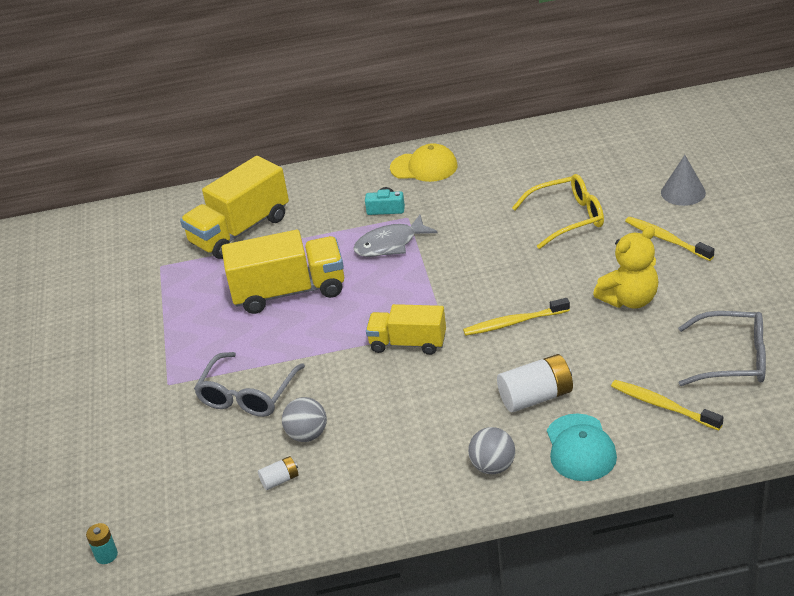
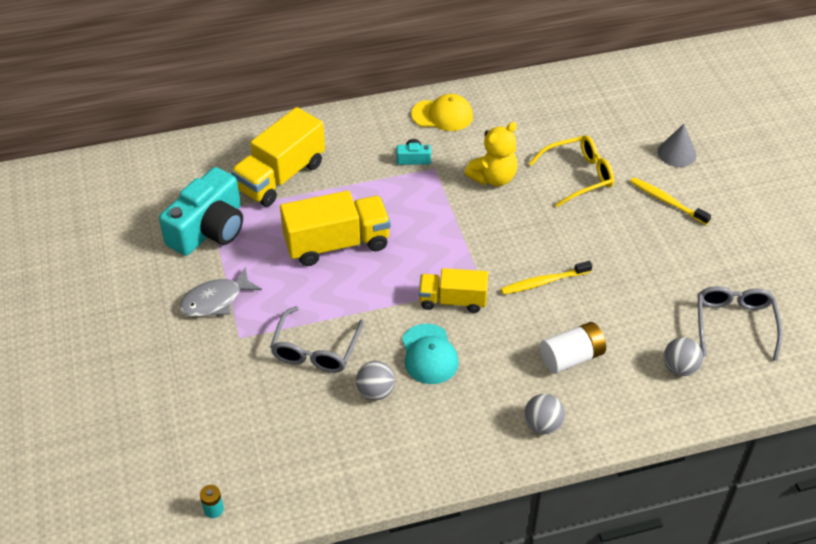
camera: 10 degrees left, 10 degrees up
(155, 282) = (209, 229): none -> turquoise camera
(280, 480) = (358, 436): white battery -> none
(390, 244) = (422, 197): grey fish -> grey fish (215, 300)
(580, 448) = (615, 408): turquoise cap -> turquoise cap (429, 354)
(629, 300) = (641, 262): yellow teddy bear -> yellow teddy bear (493, 178)
(662, 405) = (679, 368): yellow toothbrush -> grey ball
(733, 359) = (734, 324): grey glasses -> grey glasses turned 90 degrees counterclockwise

